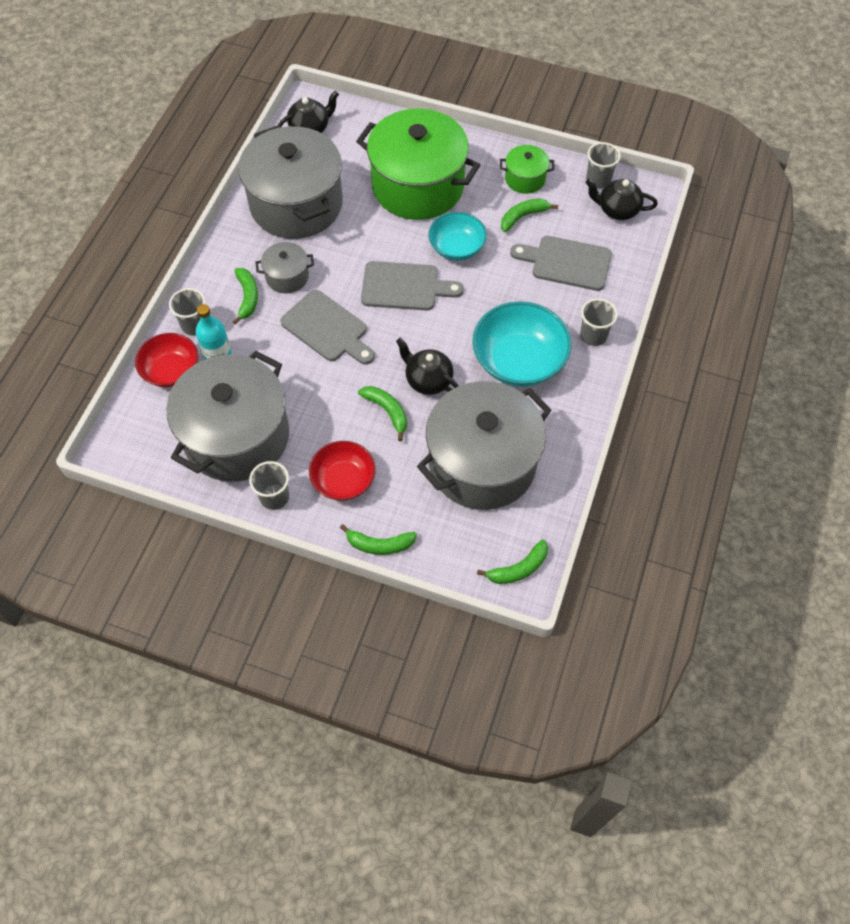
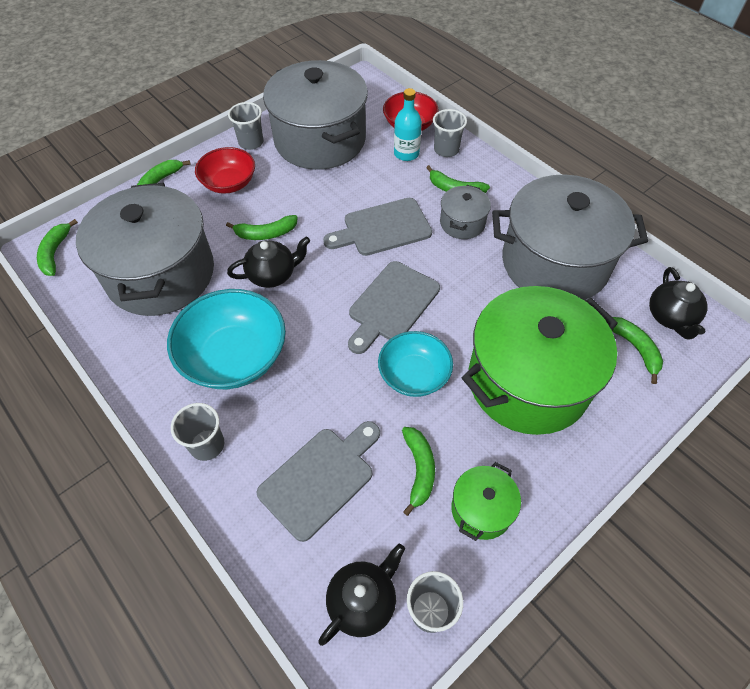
camera: 120 degrees right, 5 degrees down
(351, 140) = (635, 348): none -> green banana

